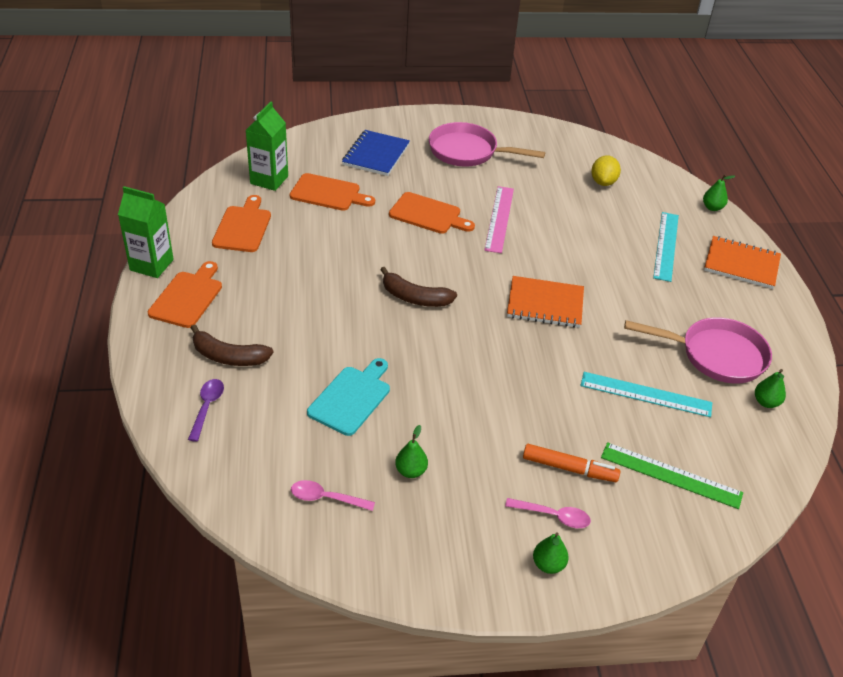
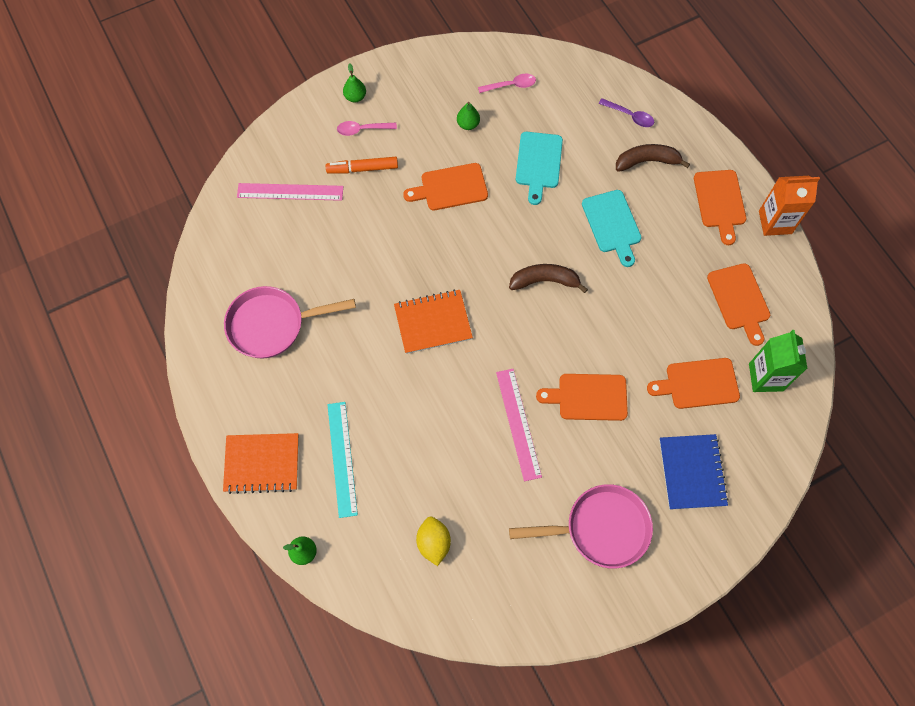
camera: 160 degrees right, 25 degrees up
(151, 265) = (775, 222): green carton -> orange carton
(207, 407) = (630, 116): purple spoon -> purple spoon turned 45 degrees counterclockwise
(313, 317) = (612, 224): none -> turquoise cutting board
(469, 410) = (450, 188): none -> orange cutting board
(645, 394) = (323, 257): turquoise ruler -> none
(671, 475) = (290, 192): green ruler -> pink ruler
(766, 402) = (225, 290): green pear -> none

